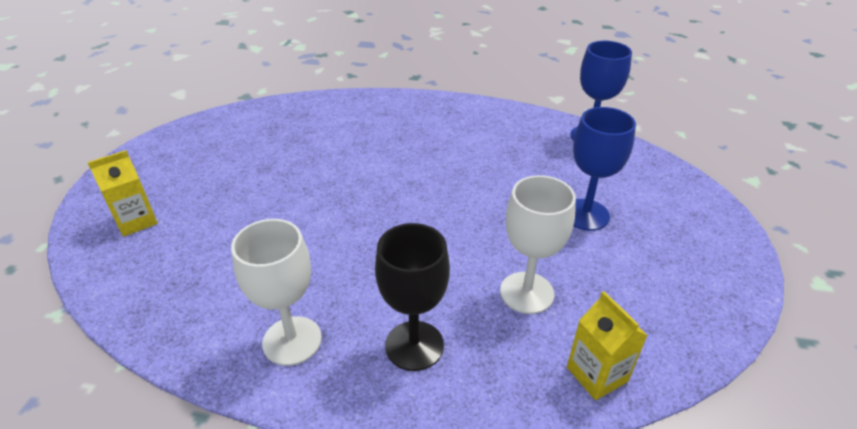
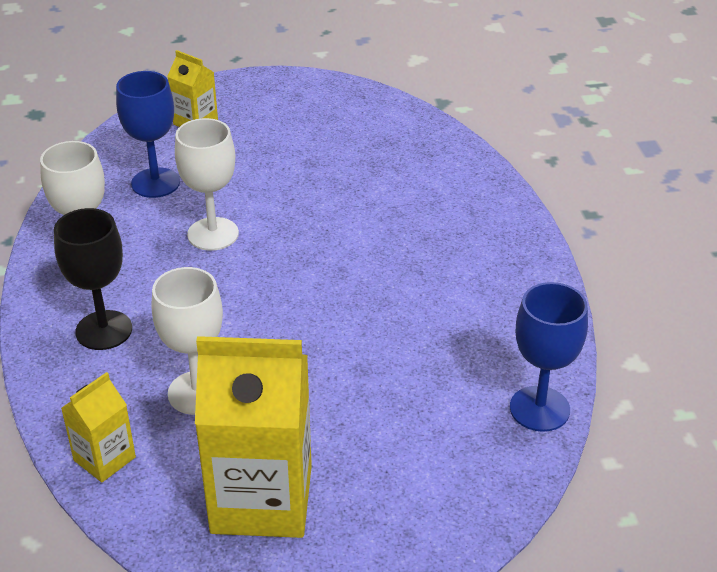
camera: 70 degrees right, 0 degrees up
(318, 242) = (213, 234): none -> white goblet
(585, 214) = (352, 424): blue goblet -> blue goblet (155, 183)
(658, 278) = (261, 499): none -> yellow carton

